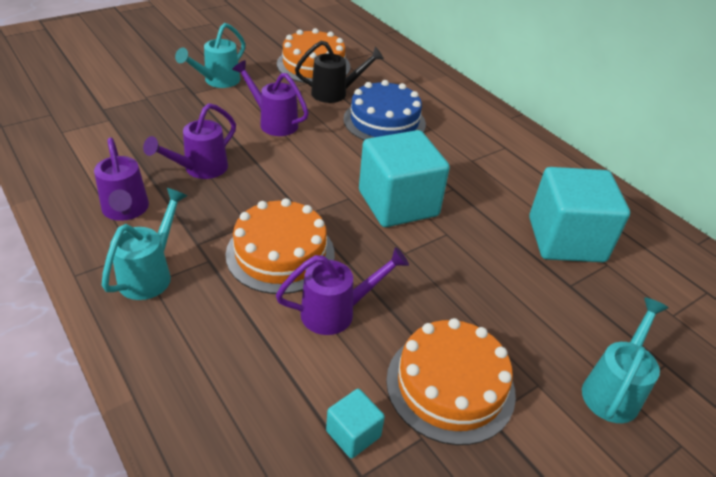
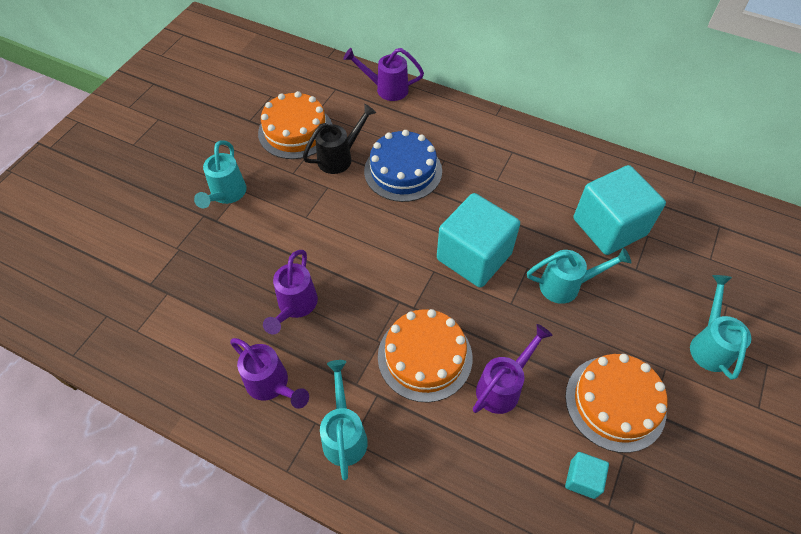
camera: 25 degrees left, 15 degrees up
(273, 122) = (314, 220): purple watering can -> purple watering can (386, 89)
(478, 265) = (567, 285): none -> turquoise watering can

